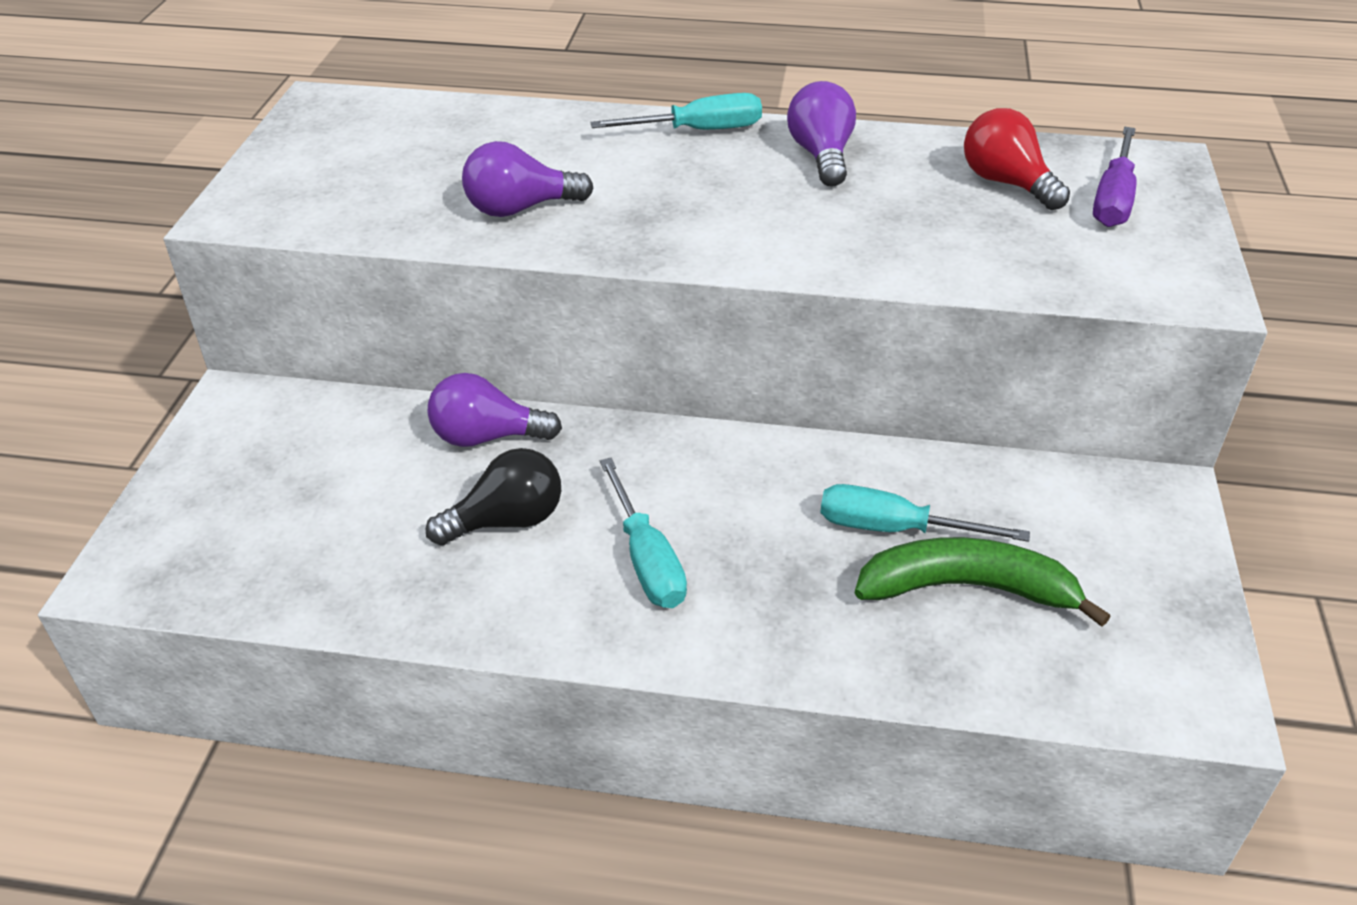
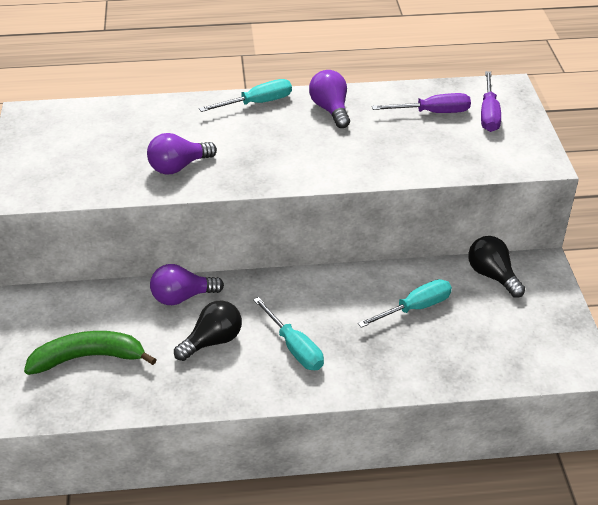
camera: 15 degrees left, 0 degrees up
(894, 529) = (415, 308): turquoise screwdriver -> turquoise screwdriver turned 150 degrees clockwise
(967, 588) = (459, 331): green banana -> green banana (89, 358)
(1006, 183) = (432, 112): red light bulb -> purple screwdriver
(1061, 496) = (492, 276): none -> black light bulb

